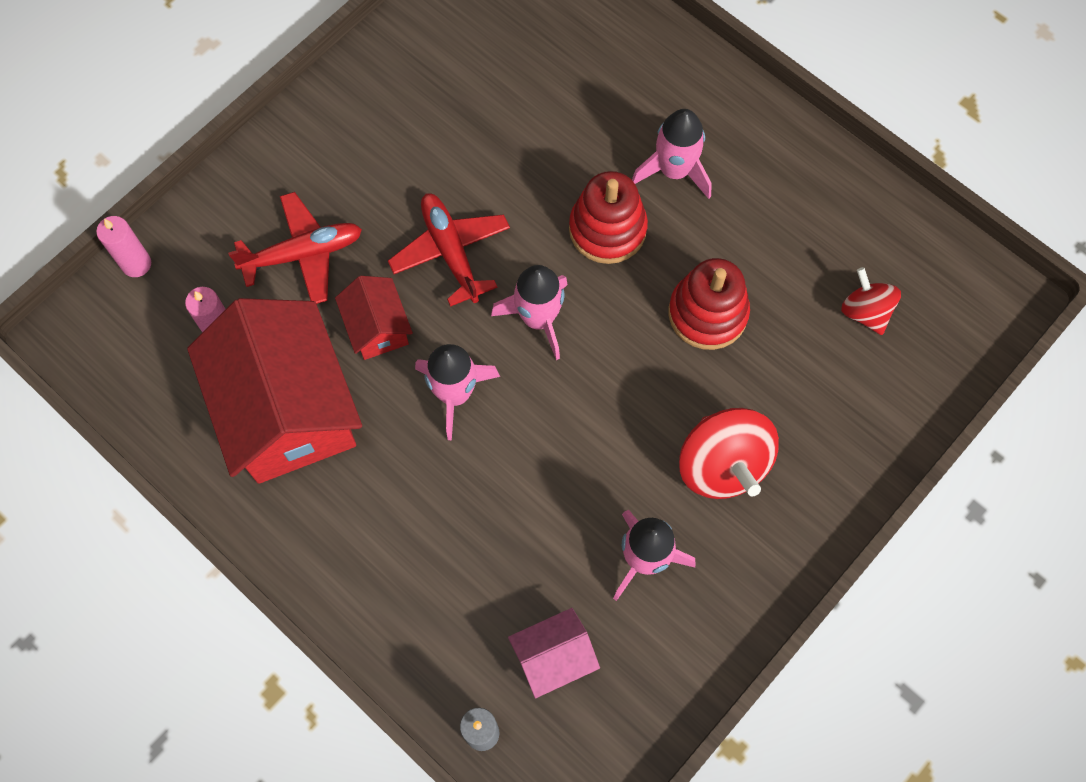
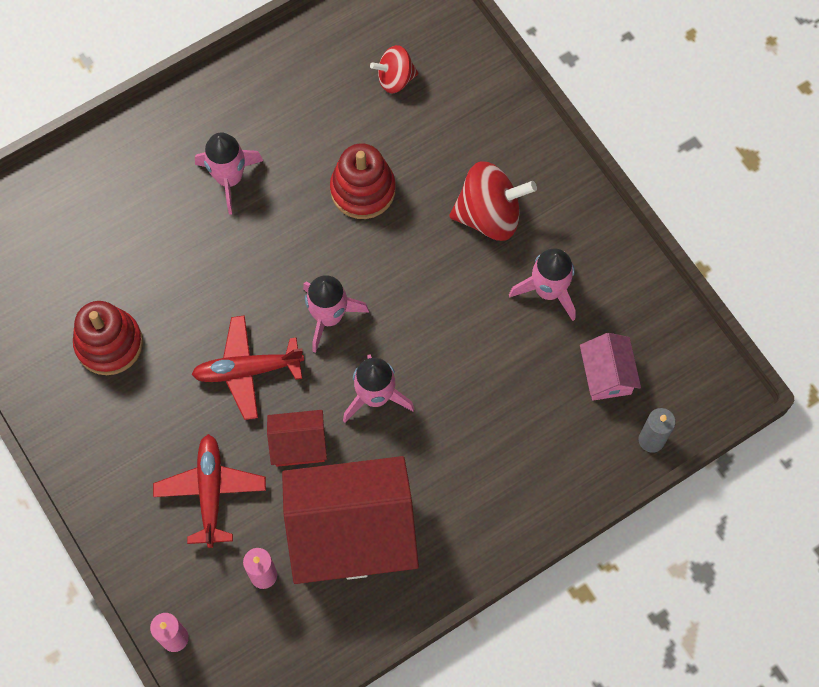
camera: 75 degrees left, 0 degrees up
(607, 229) = (266, 243): red stacking toy -> red stacking toy (109, 343)

